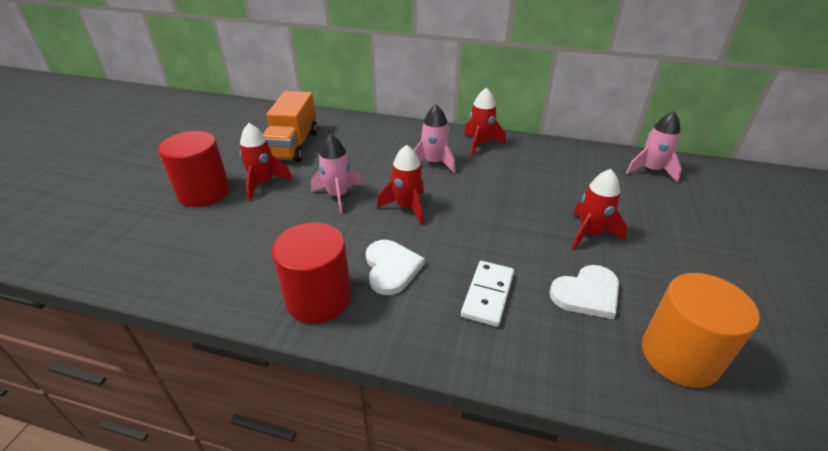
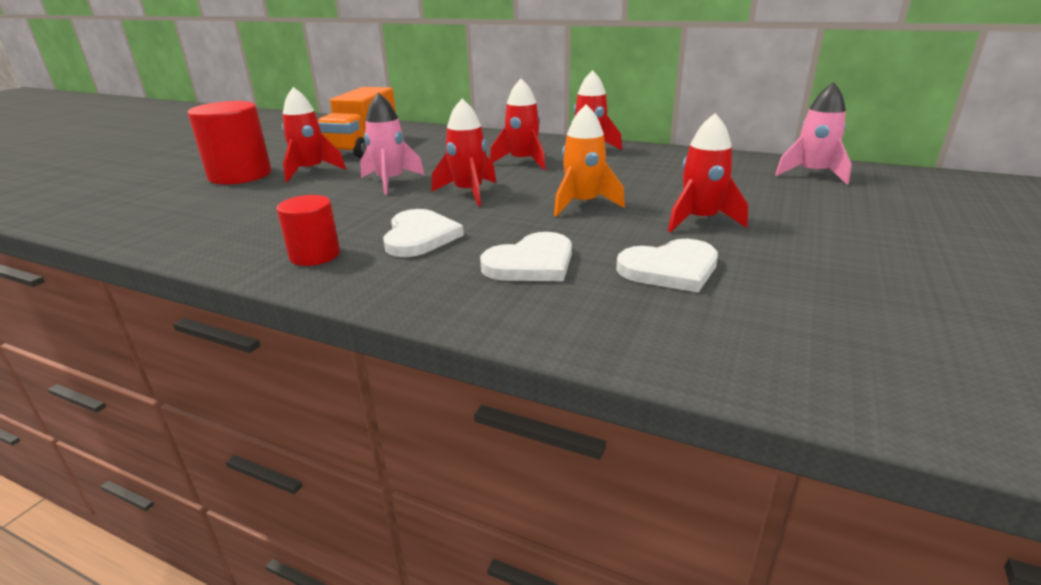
camera: 10 degrees right, 10 degrees down
(318, 298) = (315, 255): red cylinder -> red cylinder, size x0.59
(434, 163) = (522, 162): pink rocket -> red rocket
(487, 295) = (531, 263): white domino -> white heart
(500, 218) = (583, 204): none -> orange rocket
(679, 356) = (784, 330): orange cylinder -> none

